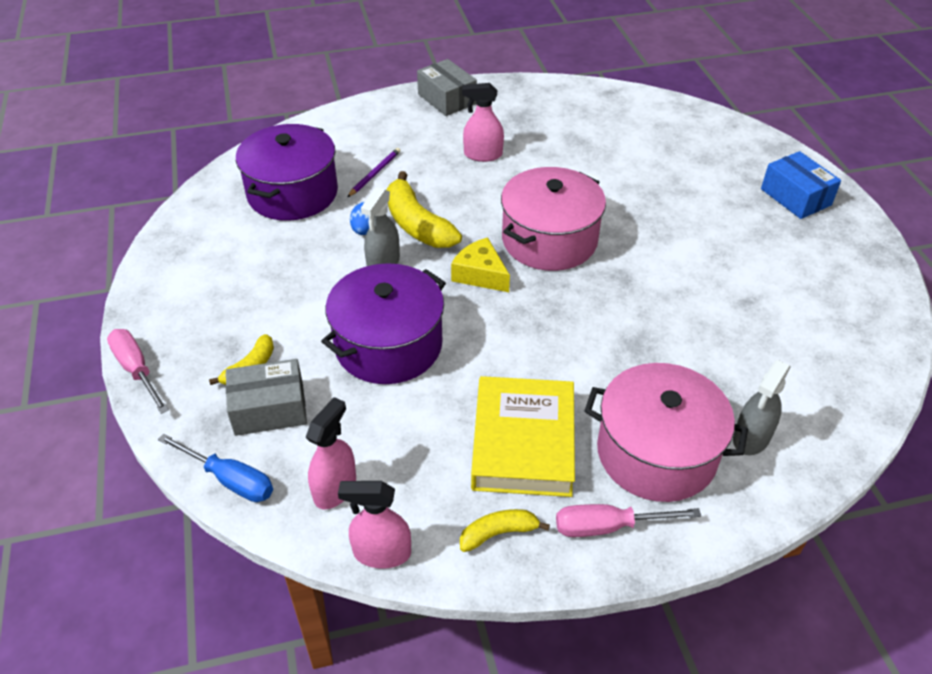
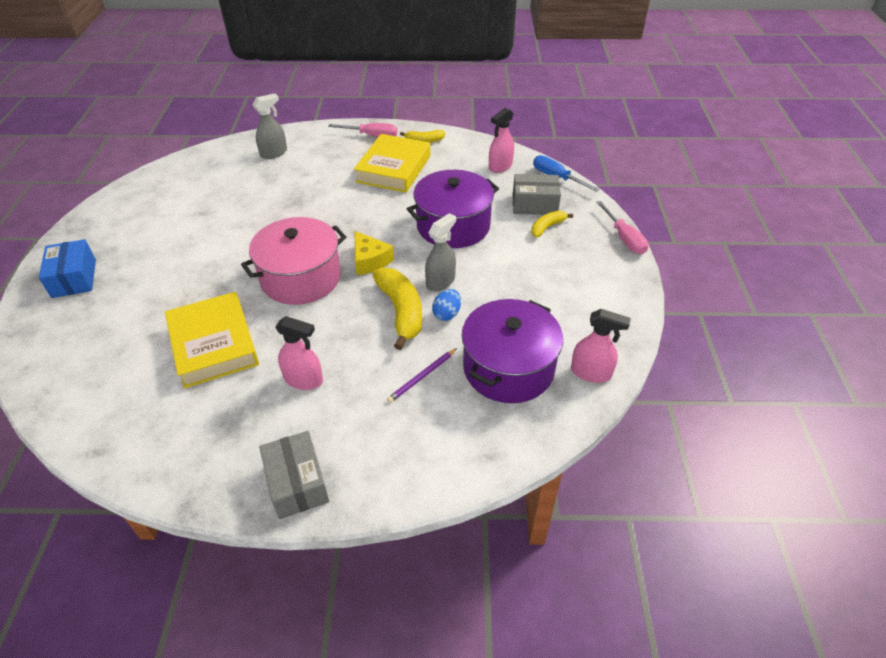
camera: 165 degrees left, 0 degrees up
(381, 553) = (481, 143): pink spray bottle -> pink spray bottle (591, 372)
(587, 166) = (213, 344): none -> yellow book
(656, 453) = (327, 155): pink pot -> none

